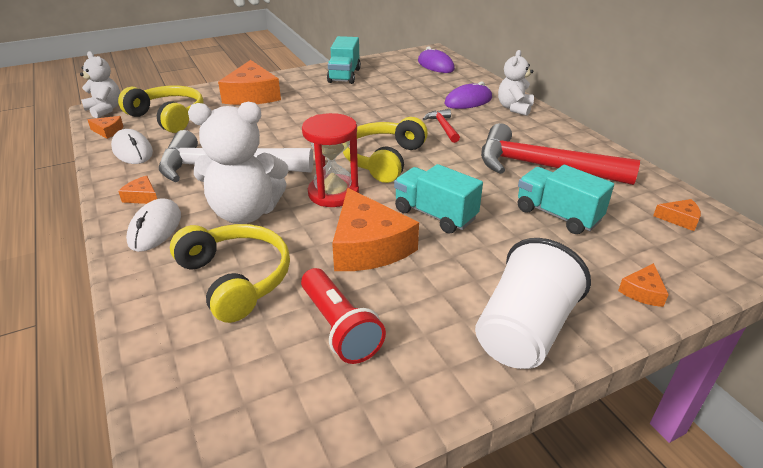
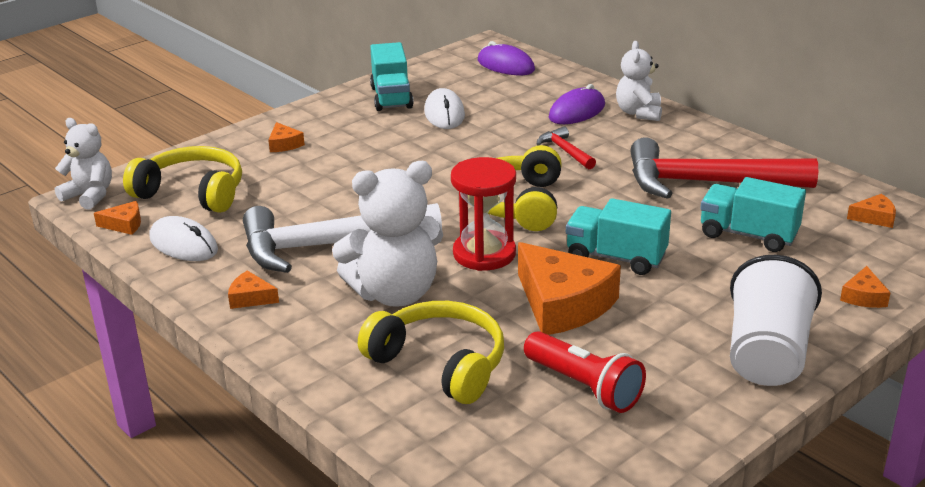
camera: 15 degrees left, 5 degrees down
(155, 228) = (300, 330): white mouse -> white mouse (444, 113)
(252, 95) = (284, 144): orange cheese -> orange cheese, size x0.45

